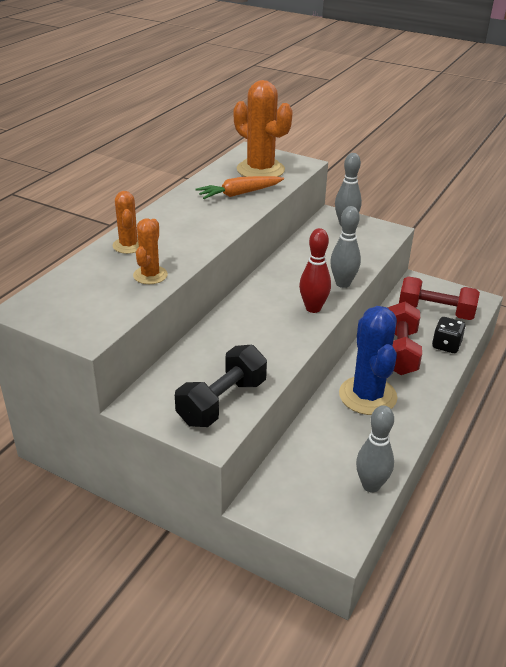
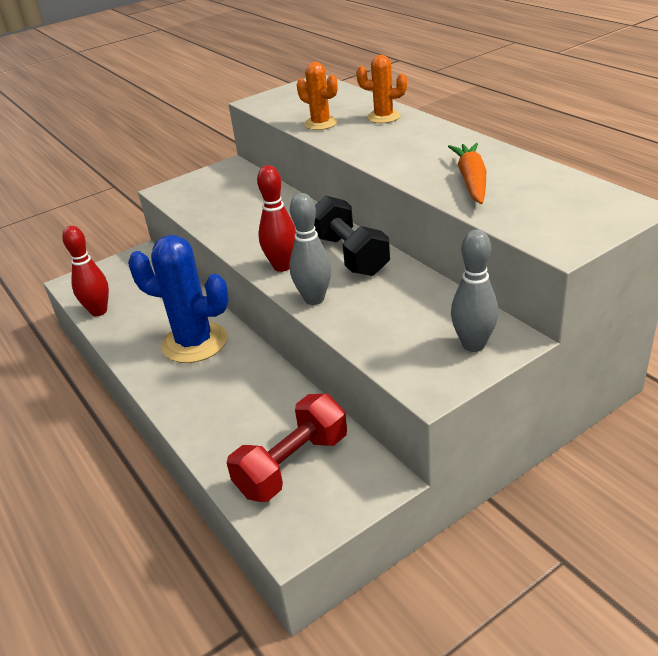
camera: 120 degrees right, 0 degrees up
(222, 402) = (197, 198): black dumbbell -> black dumbbell (349, 255)
(260, 170) = (547, 205): orange cactus -> none
(371, 485) = (99, 311): grey bowling pin -> red bowling pin
(400, 352) = (239, 393): red dumbbell -> none
(446, 345) = (218, 442): black dice -> none

